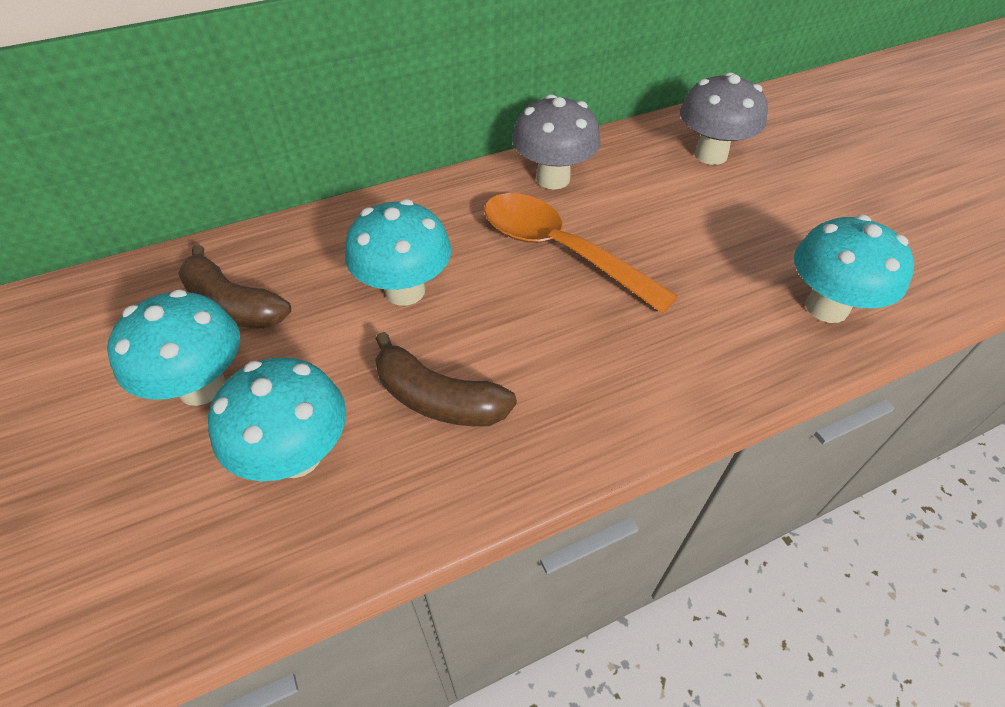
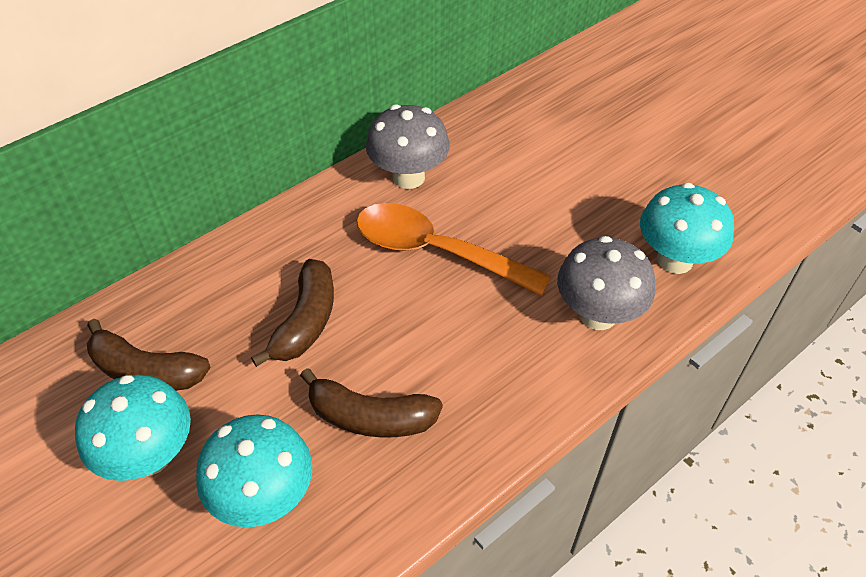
camera: 15 degrees left, 0 degrees up
(405, 291) = (306, 321): turquoise mushroom -> brown banana
(710, 155) = (546, 125): grey mushroom -> grey mushroom (597, 315)

